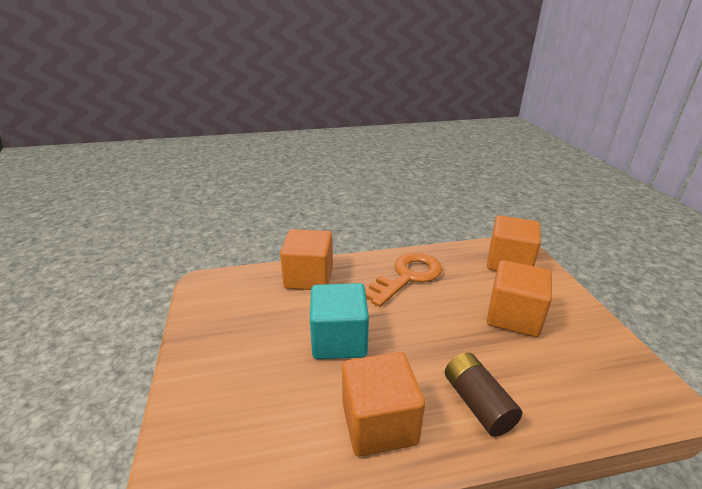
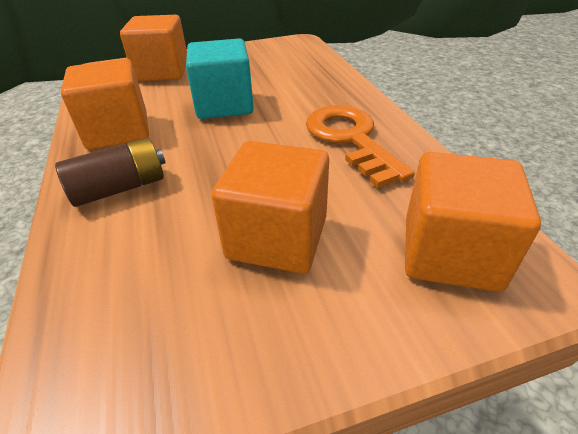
camera: 85 degrees right, 10 degrees up
(309, 277) = (324, 80): orange cube -> orange cube (162, 72)
(407, 277) = (350, 139): orange key -> orange key turned 150 degrees counterclockwise

